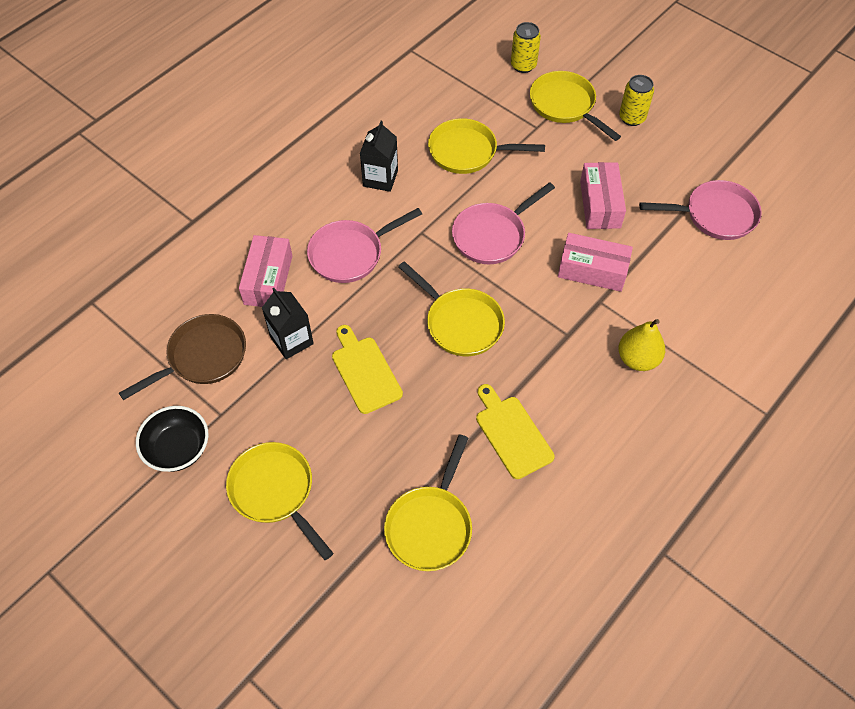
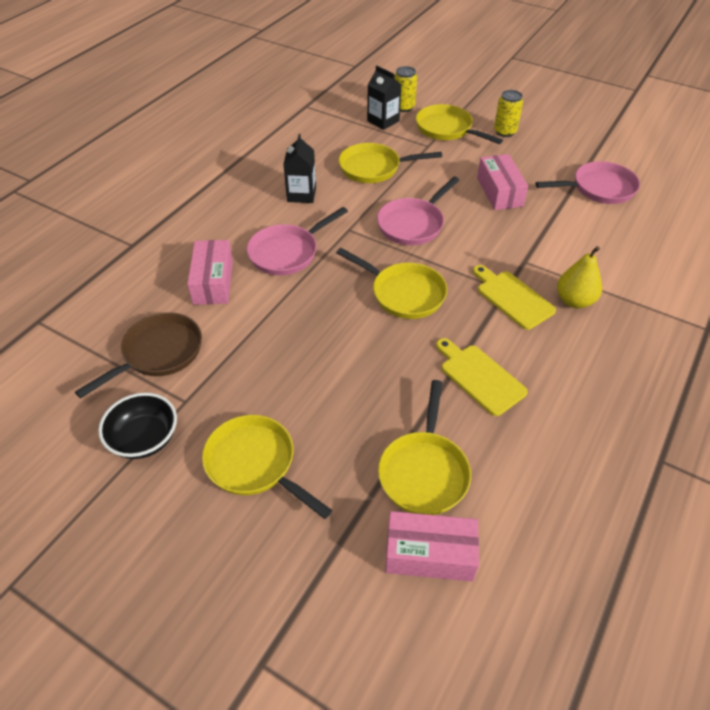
camera: 10 degrees left, 10 degrees down
(291, 340) = (245, 328): black carton -> black carton (383, 121)
(365, 371) = (323, 344): yellow cutting board -> yellow cutting board (512, 297)
(592, 270) = (510, 239): pink box -> pink box (429, 554)

